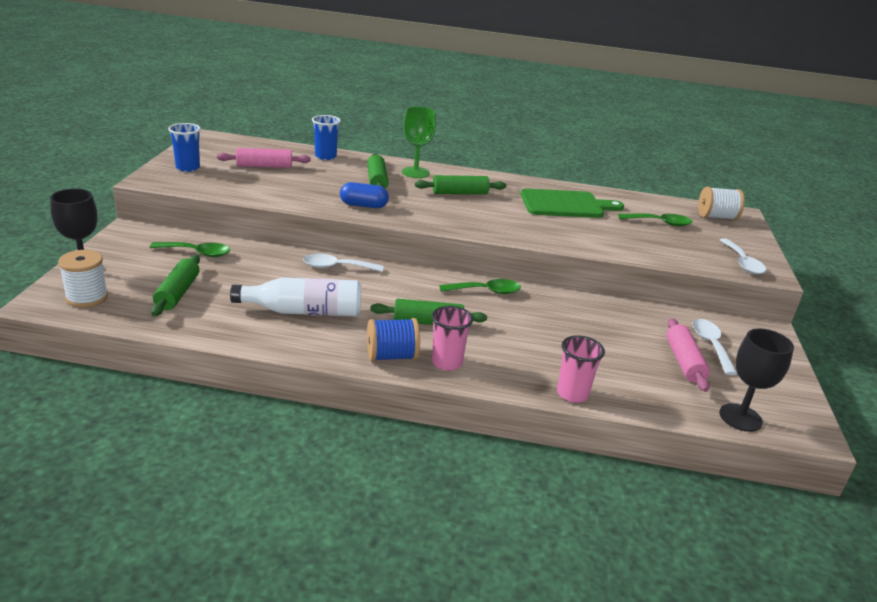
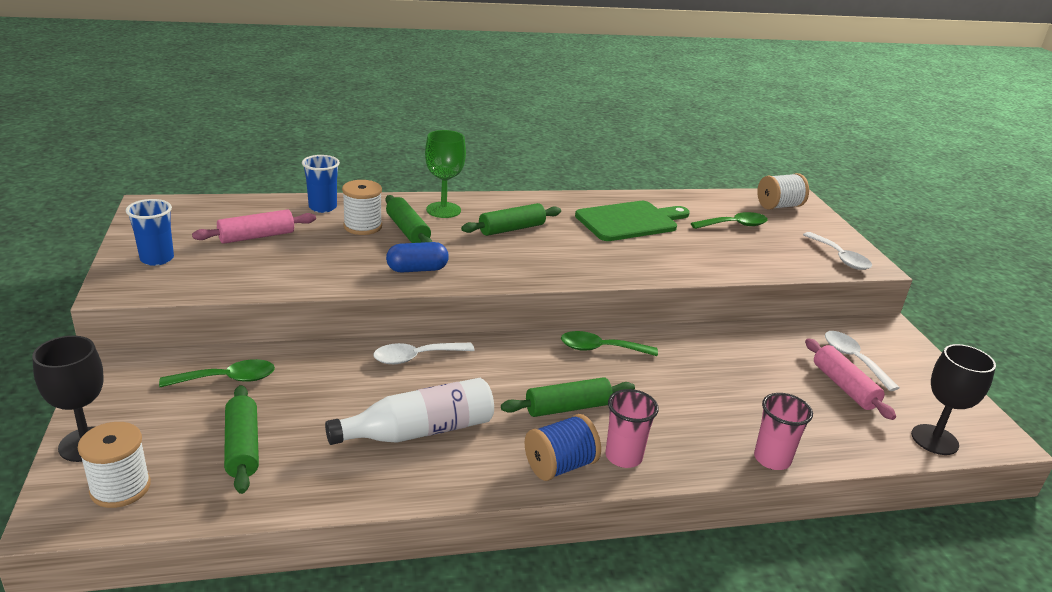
camera: 20 degrees left, 0 degrees up
(345, 173) = (362, 226): none -> white spool
(486, 291) = (600, 349): green spoon -> green spoon turned 150 degrees counterclockwise

